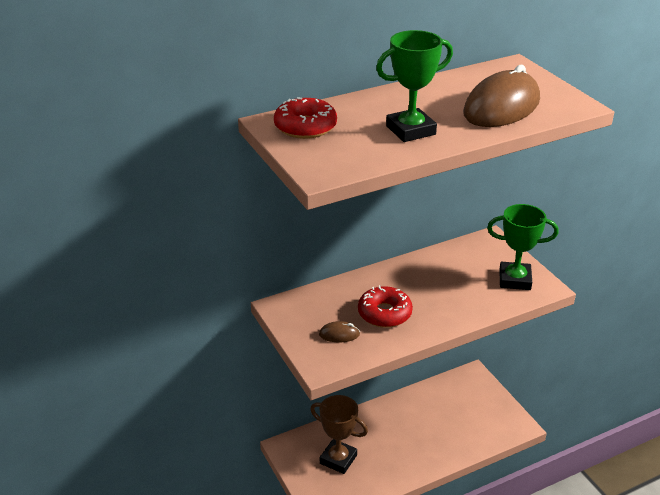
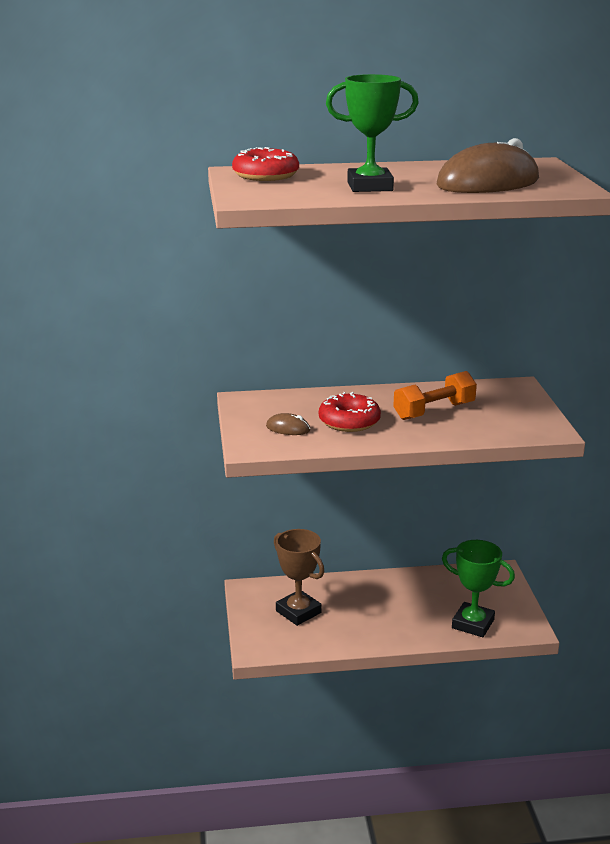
camera: 20 degrees right, 10 degrees down
(444, 285) = (434, 411): none -> orange dumbbell
(514, 280) = (519, 420): green trophy -> green trophy (473, 624)

